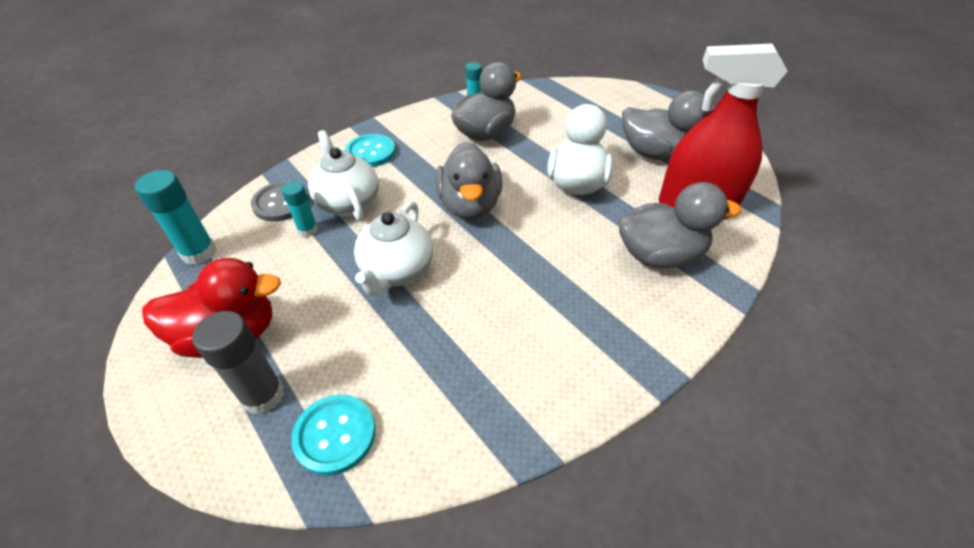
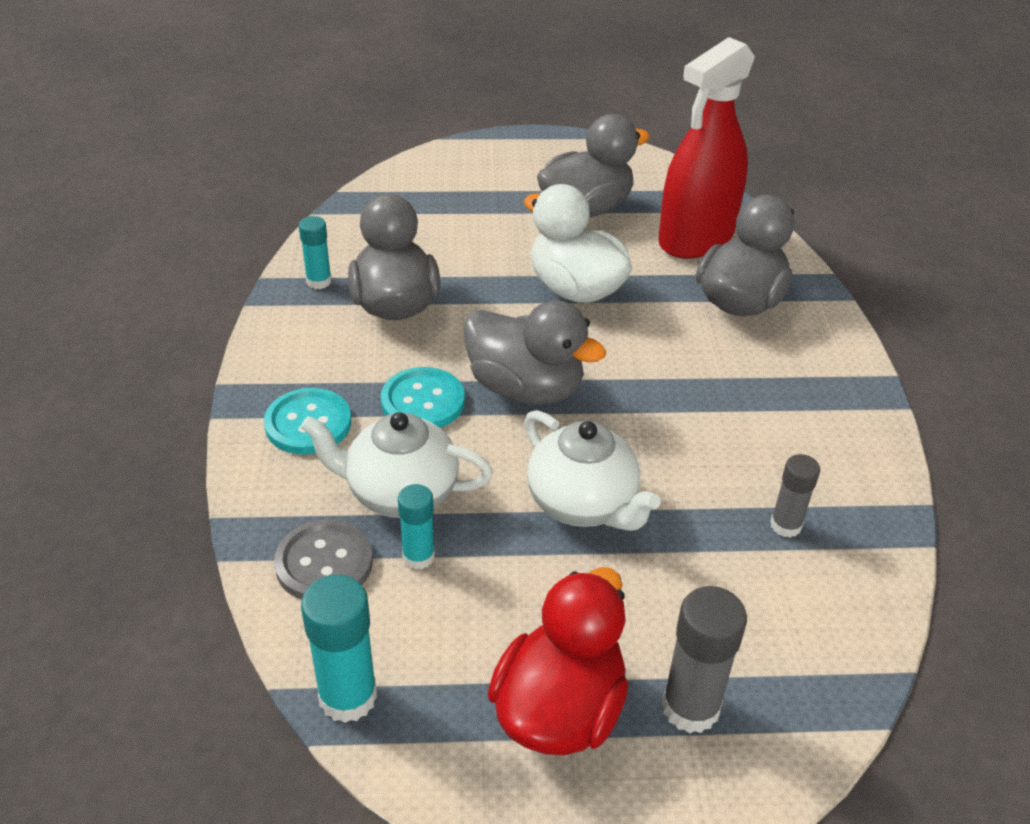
camera: 55 degrees left, 5 degrees down
(335, 435) = (794, 660): turquoise button -> turquoise button (423, 401)
(459, 376) = (785, 525): none -> grey glue stick

